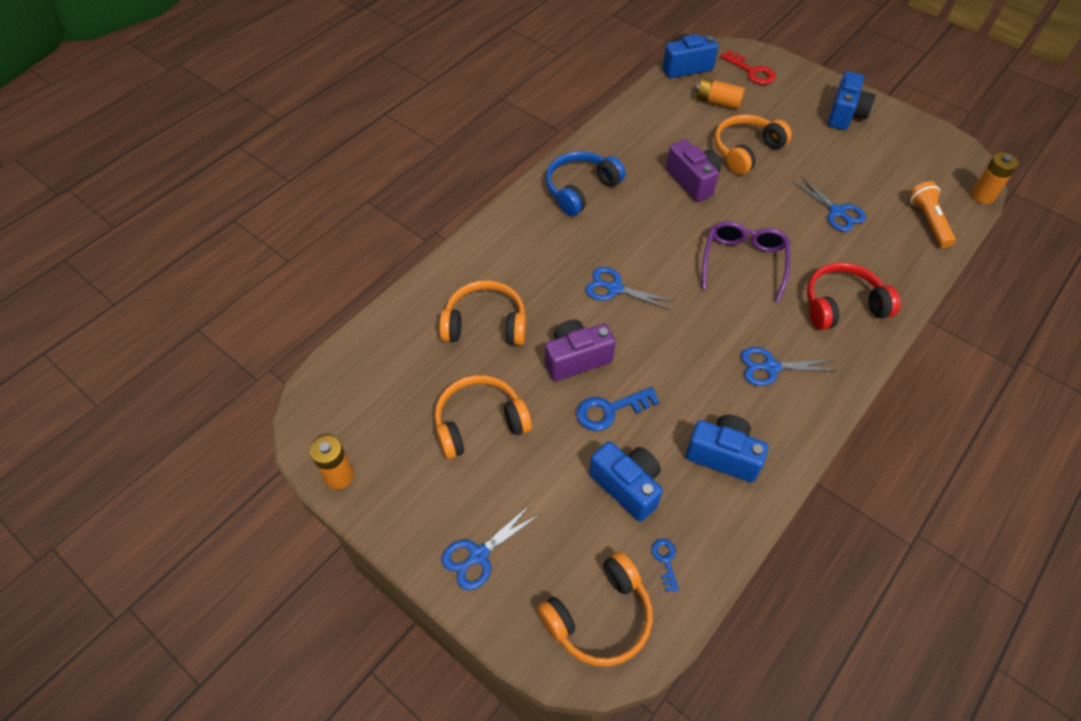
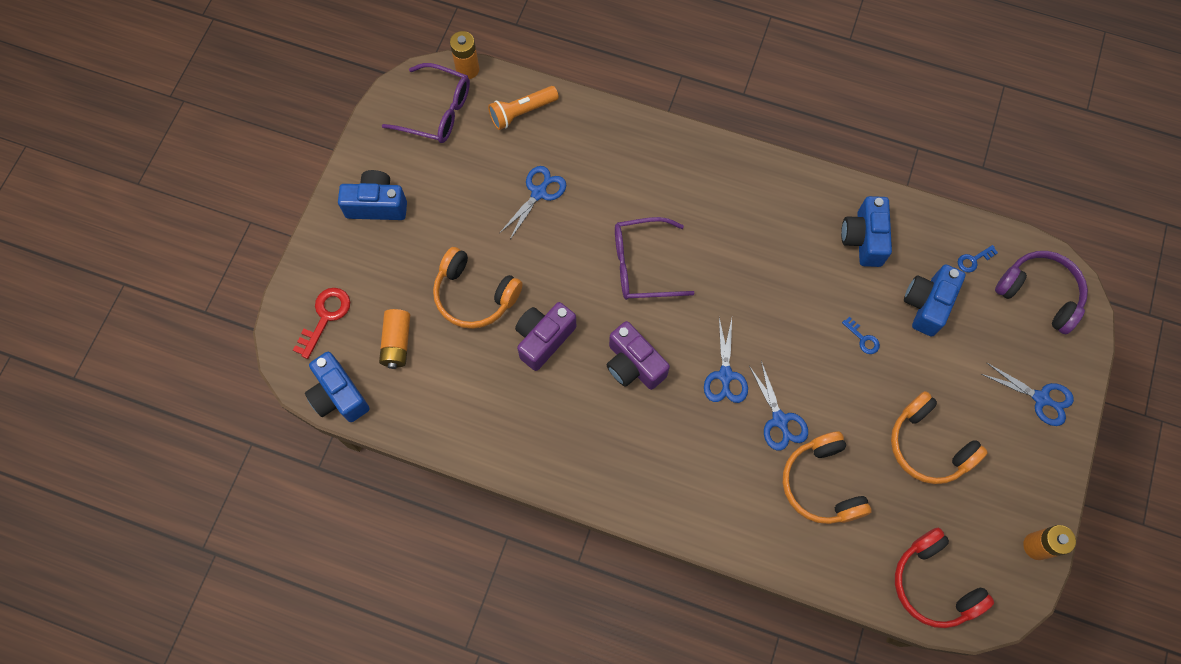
camera: 110 degrees left, 15 degrees up
(576, 359) = (823, 385): purple camera -> purple camera (633, 365)
(580, 189) = (600, 453): blue headphones -> none
(600, 617) = (1039, 293): orange headphones -> purple headphones
(610, 410) = (863, 338): blue key -> blue key, size x0.57
(770, 367) = (758, 219): blue scissors -> blue scissors (780, 420)
(842, 305) = (661, 173): red headphones -> red headphones (933, 584)
(936, 167) = (437, 111): none -> purple glasses

